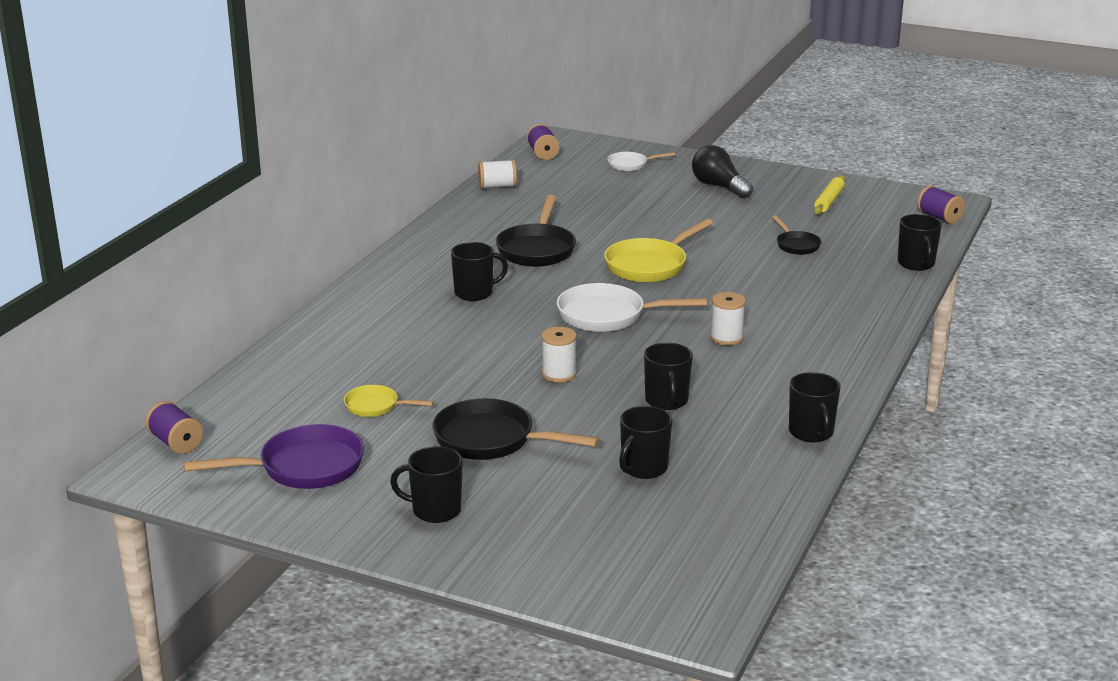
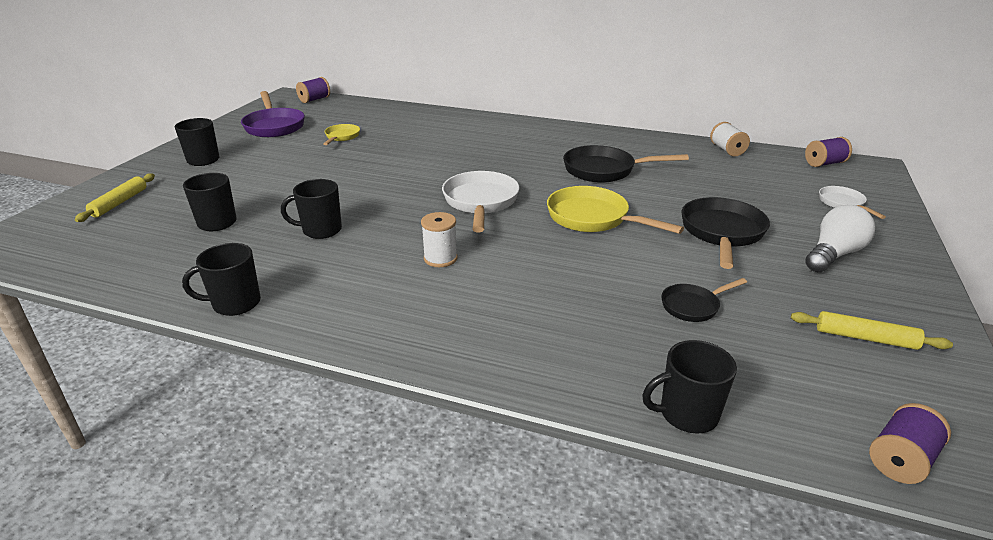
camera: 85 degrees right, 5 degrees up
(475, 293) = (513, 153): black mug -> none
(491, 440) = (284, 170): black pan -> black pan (722, 233)
(559, 374) = (376, 187): white spool -> none
(578, 552) = (119, 203): none -> yellow rolling pin
(719, 186) = (833, 254): black light bulb -> white light bulb

